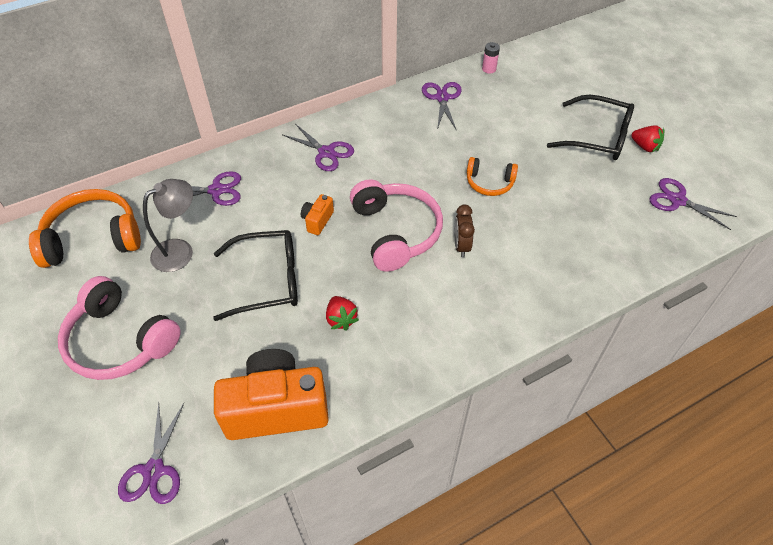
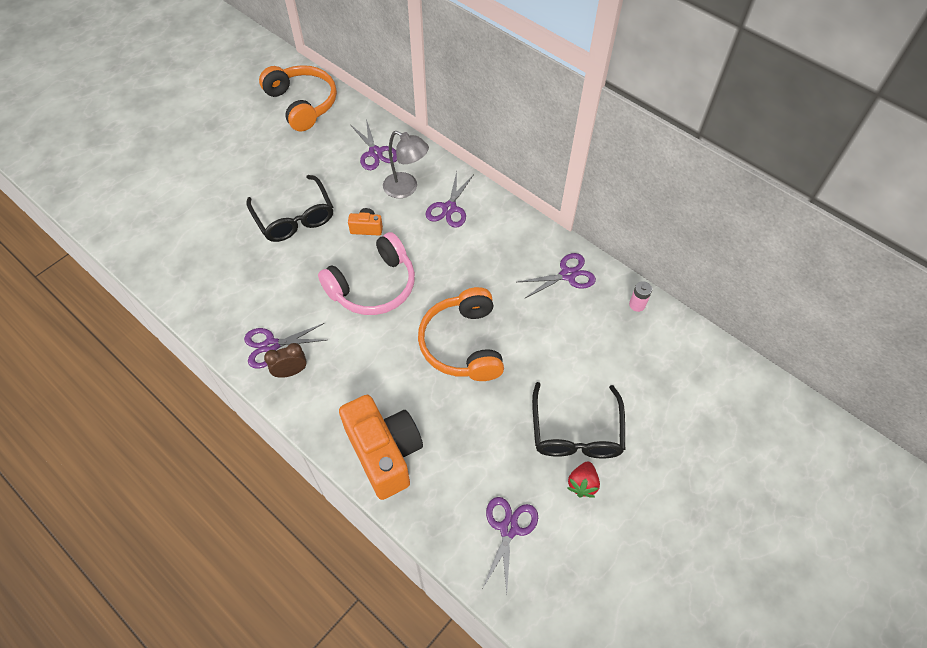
camera: 70 degrees right, 5 degrees up
(120, 341) = (218, 156): pink headphones -> none
(154, 470) = (125, 213): purple scissors -> purple scissors (271, 346)
(180, 251) = (307, 155): grey lamp -> grey lamp (406, 188)
(276, 408) = (183, 262): orange camera -> orange camera (384, 453)
(341, 319) = (270, 276): red strawberry -> none
(461, 246) = (374, 339): brown clock -> brown clock (291, 371)
(489, 183) = (463, 344): orange headphones -> orange headphones, size x1.80

